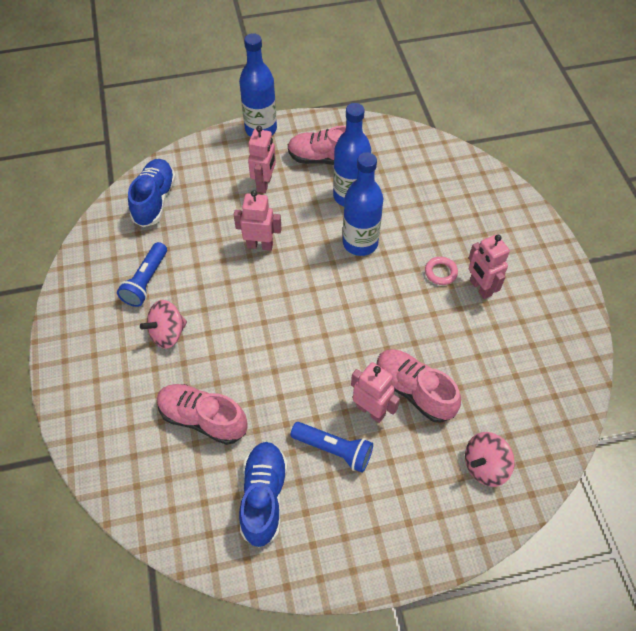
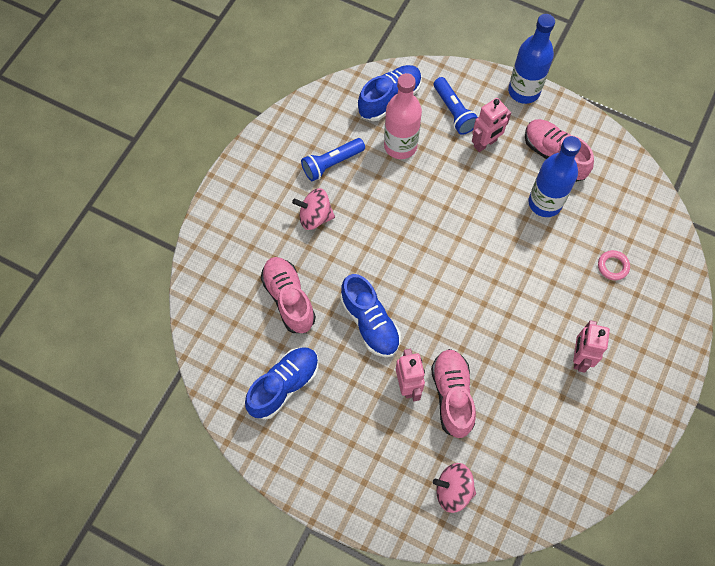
camera: 40 degrees right, 10 degrees up
(195, 229) = (400, 146): none -> pink bottle
(260, 245) = (437, 194): pink robot -> none
(293, 384) = (370, 322): none -> blue shoe
(333, 450) = (357, 391): blue flashlight -> blue flashlight (454, 112)
(360, 243) = (517, 249): blue bottle -> none
(440, 272) = (559, 321): pink ring -> pink ring (613, 266)

